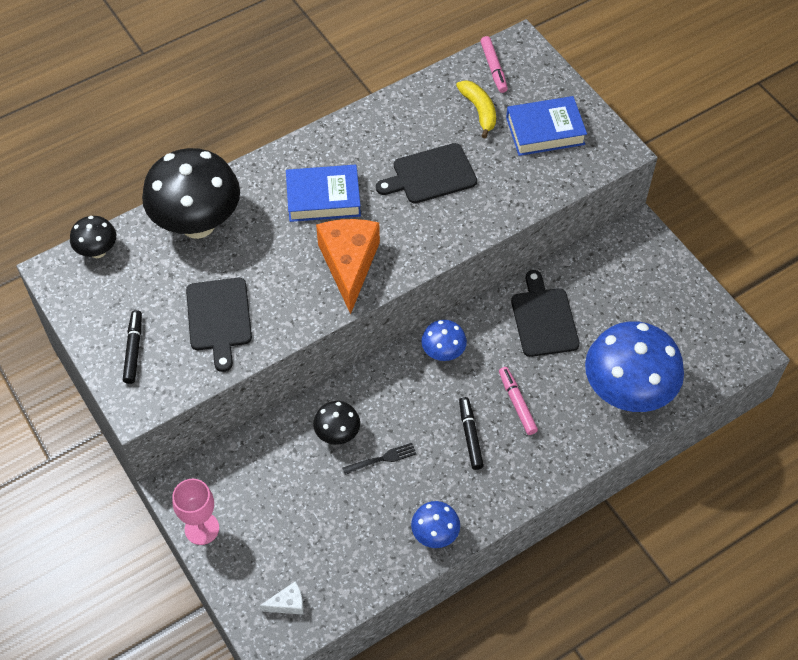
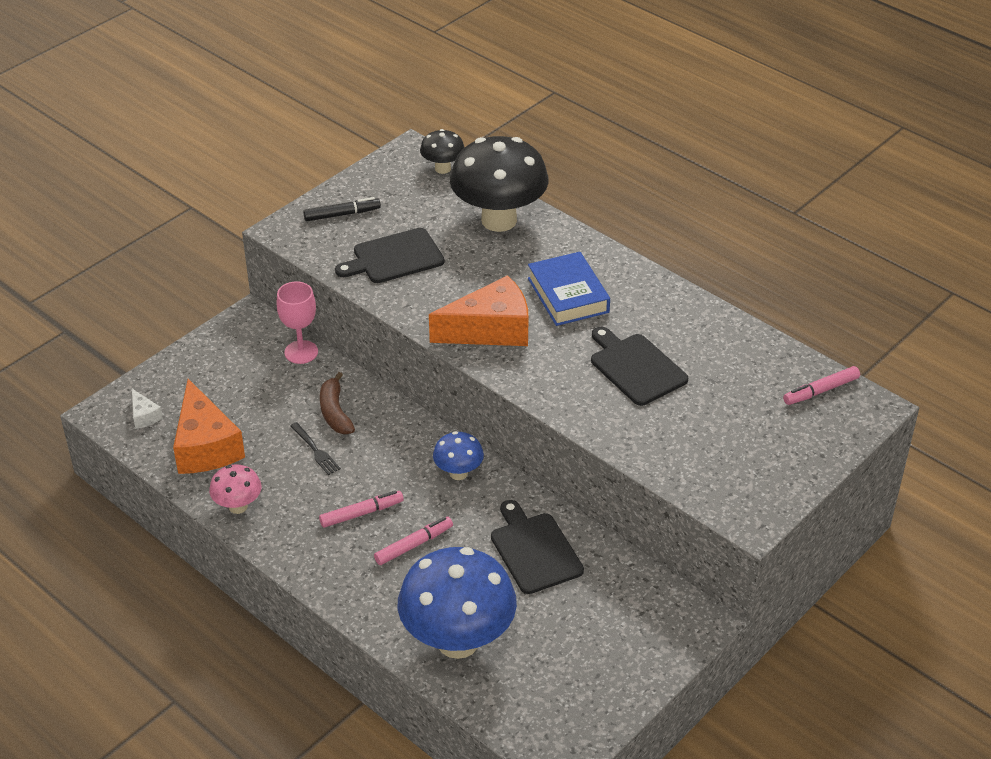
camera: 75 degrees right, 15 degrees down
(202, 528) = (210, 343): pink goblet -> pink goblet (301, 352)
(337, 434) = (335, 412): black mushroom -> brown banana
(347, 552) = (205, 446): none -> orange cheese
(435, 535) = (238, 506): blue mushroom -> pink mushroom
(470, 436) = (361, 513): black marker -> pink marker
(479, 111) = (748, 390): yellow banana -> none
(544, 319) = (534, 550): black cutting board -> black cutting board turned 90 degrees counterclockwise
(545, 131) = (747, 450): blue book -> none

